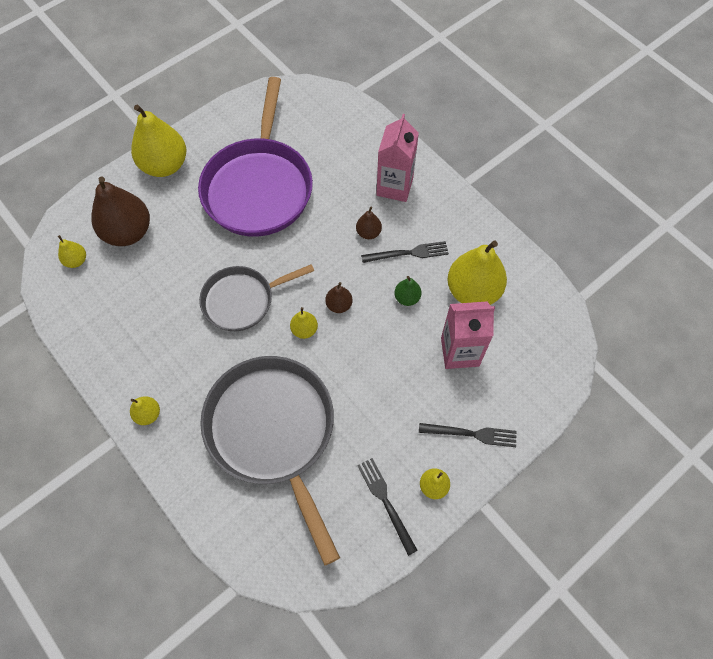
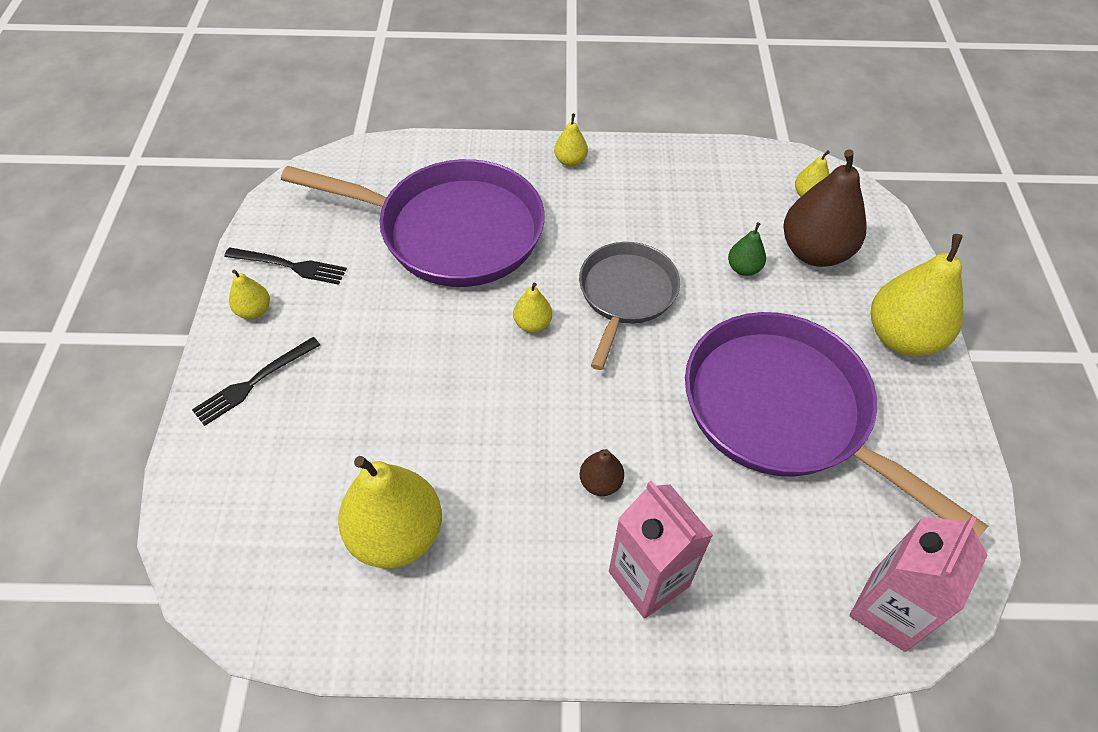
camera: 130 degrees right, 10 degrees down
(273, 432) = (452, 231): grey pan -> purple pan
(339, 305) = (529, 376): brown pear -> none
(407, 298) = (467, 451): green pear -> green pear (743, 268)
(408, 253) = (525, 505): black fork -> none
(460, 352) = (344, 449): pink carton -> pink carton (888, 610)

